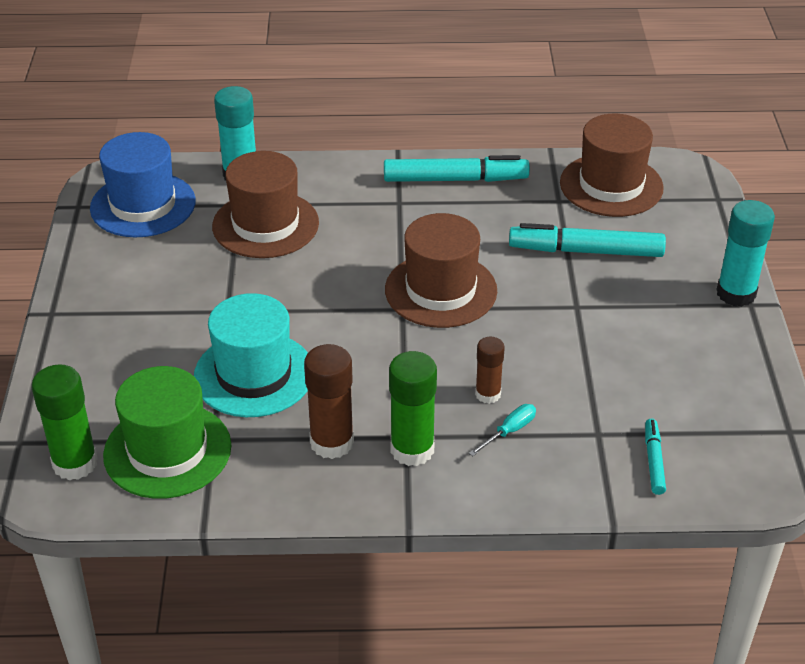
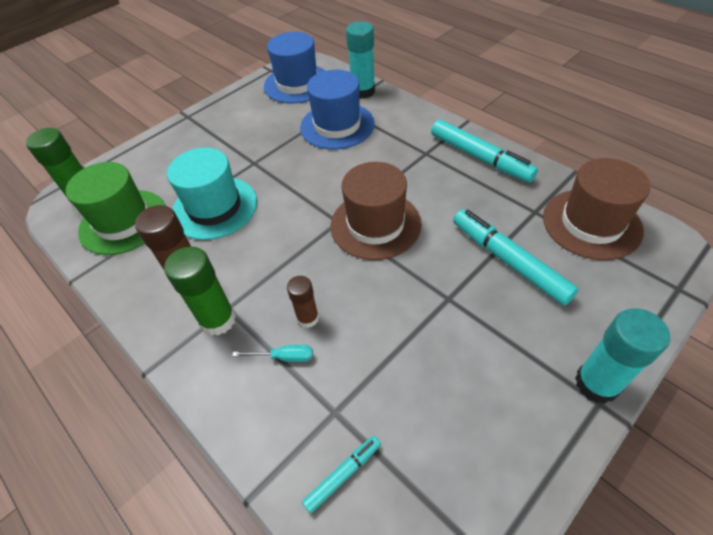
camera: 50 degrees right, 10 degrees up
(265, 224) = (337, 125): brown hat -> blue hat

